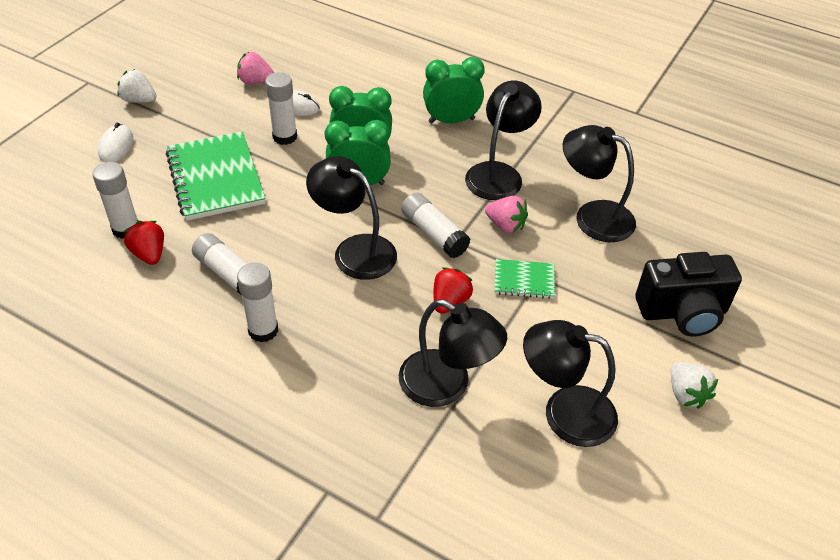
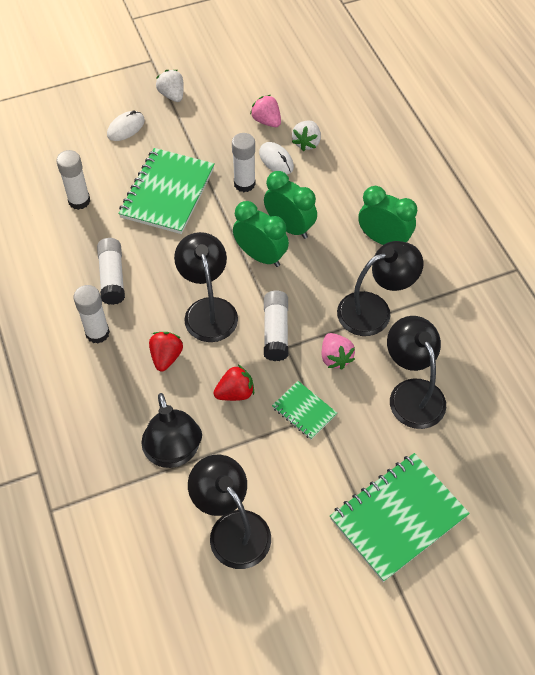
camera: 40 degrees right, 10 degrees up
(149, 254) = (77, 230): red strawberry -> red strawberry (166, 357)
(682, 312) = (398, 517): black camera -> green notebook
(686, 394) = (331, 579): white strawberry -> white strawberry (306, 143)

